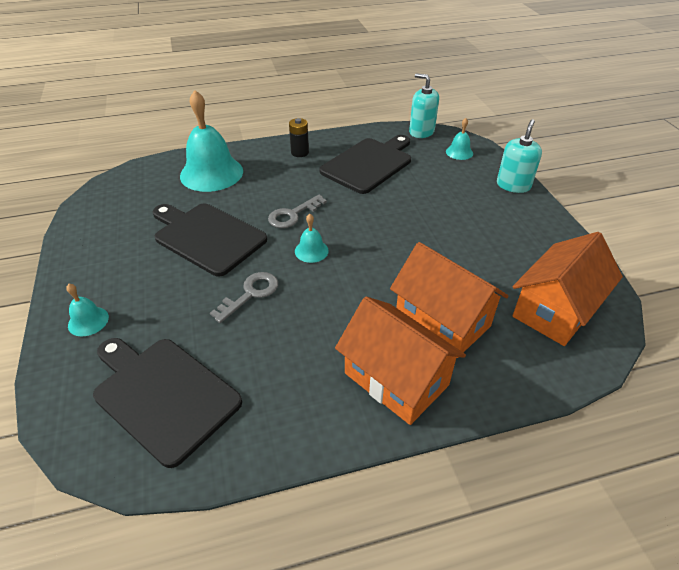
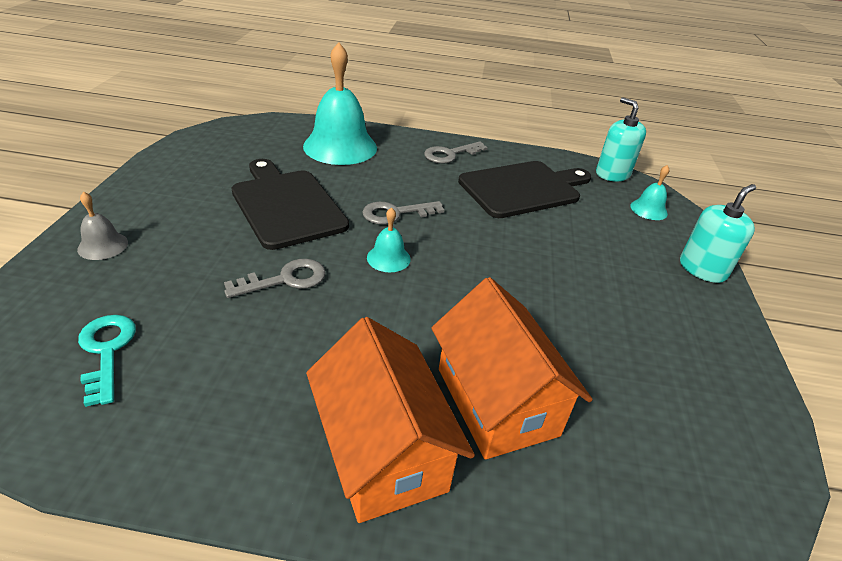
camera: 20 degrees right, 5 degrees down
(88, 321) = (103, 245): turquoise bell -> grey bell
(163, 394) = (107, 351): black cutting board -> turquoise key
(300, 152) = (450, 154): black battery -> grey key
(555, 310) = (674, 453): orange house -> none

